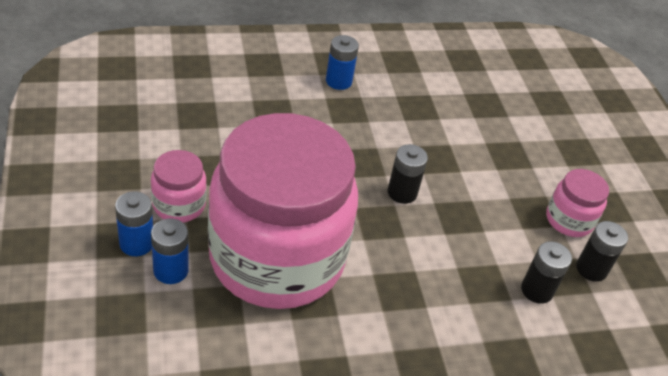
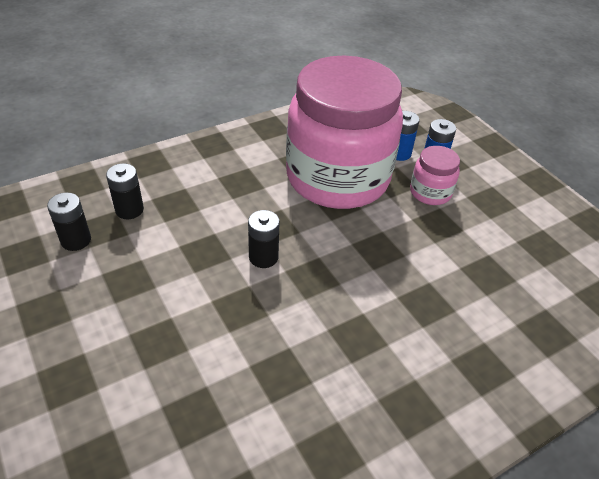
camera: 165 degrees right, 0 degrees up
(338, 81) = (388, 376): blue battery -> none
(569, 220) = (92, 281): pink jar -> none

